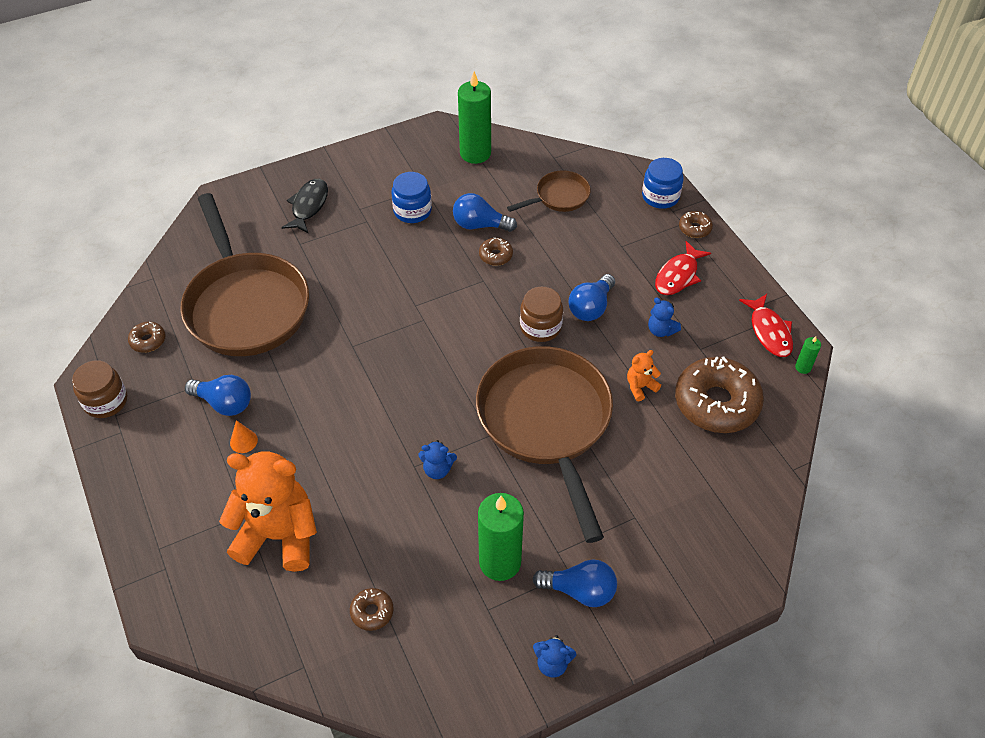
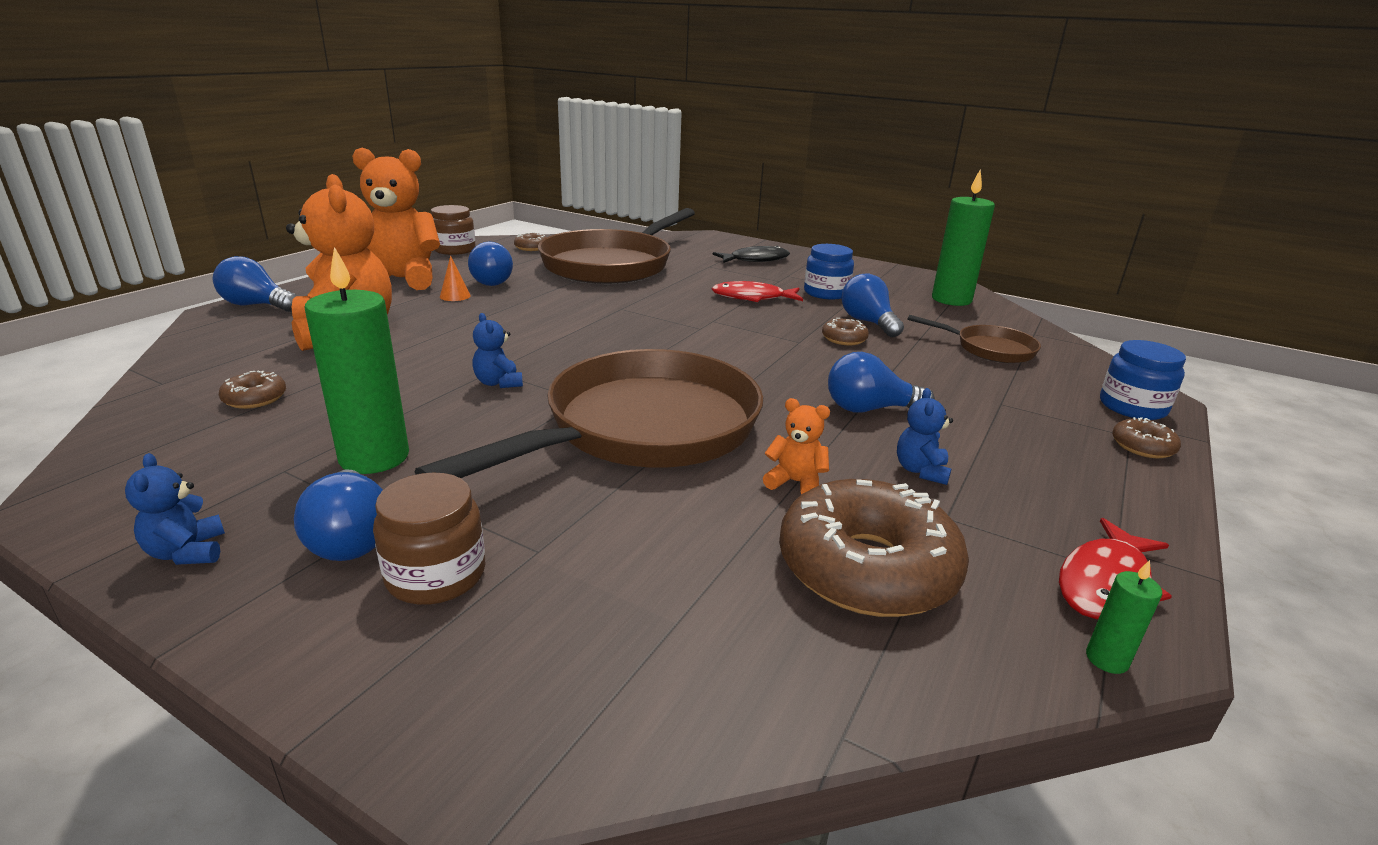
camera: 55 degrees right, 25 degrees down
(162, 587) = (257, 305): none -> blue light bulb
(168, 467) = (400, 279): none -> orange teddy bear
(540, 327) = (787, 386): brown jar -> brown jar (436, 575)
(678, 275) = (1038, 457): red fish -> red fish (752, 298)

